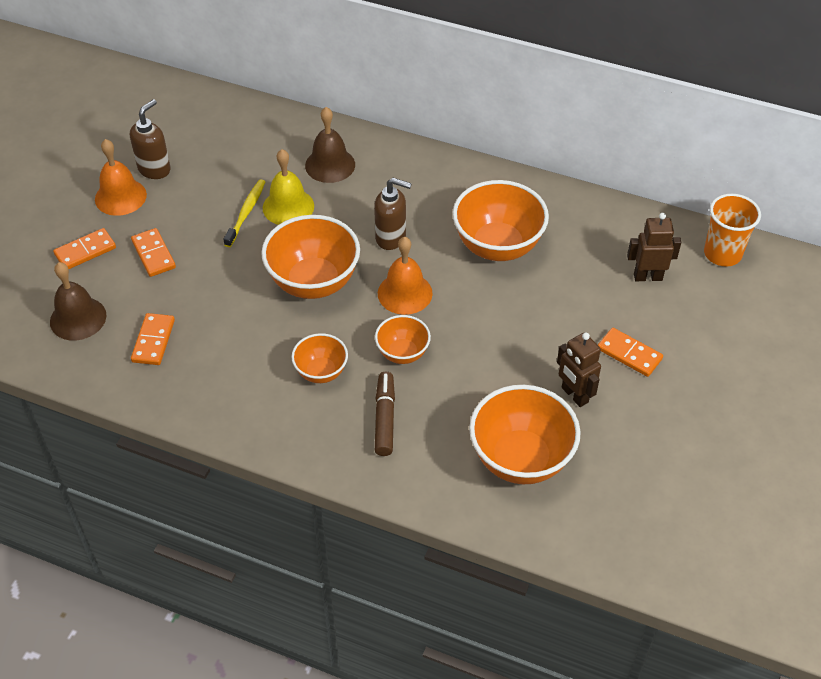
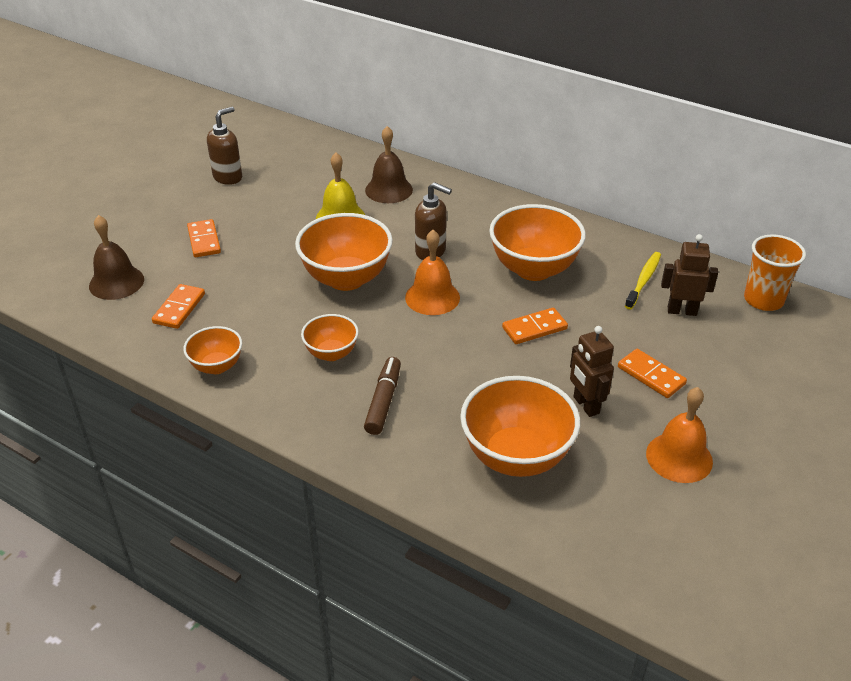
camera: 10 degrees right, 10 degrees down
(85, 251) = (143, 231): orange domino -> orange domino (534, 328)
(120, 197) = (190, 194): orange bell -> orange bell (679, 457)
(246, 213) = (299, 218): yellow toothbrush -> yellow toothbrush (643, 280)
(402, 353) = (417, 347): orange bowl -> orange bowl (217, 366)

